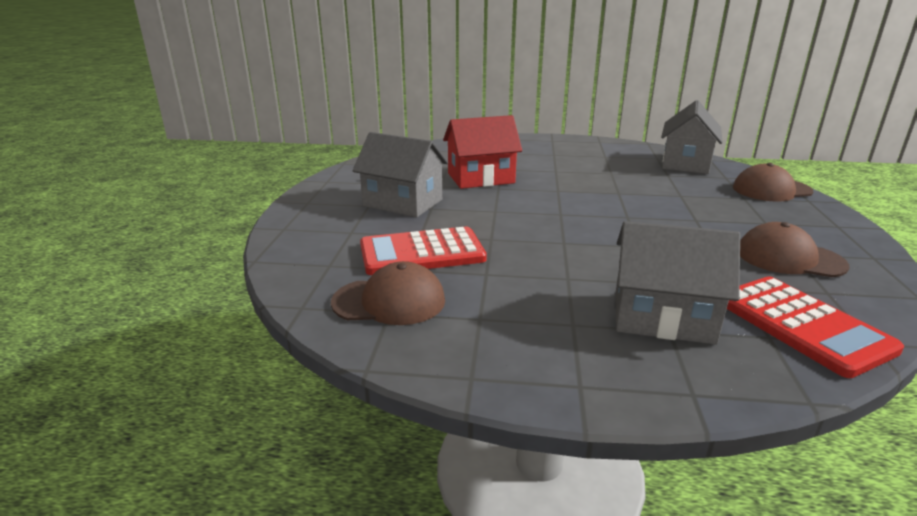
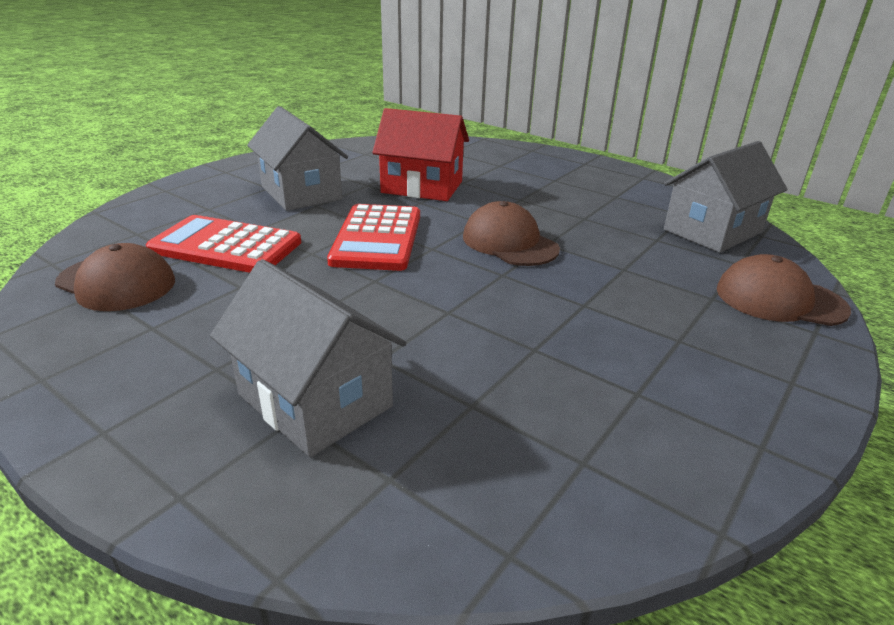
camera: 30 degrees right, 5 degrees up
(789, 258) = (618, 397): brown cap -> brown cap (509, 243)
(802, 325) = (458, 485): red calculator -> red calculator (377, 238)

